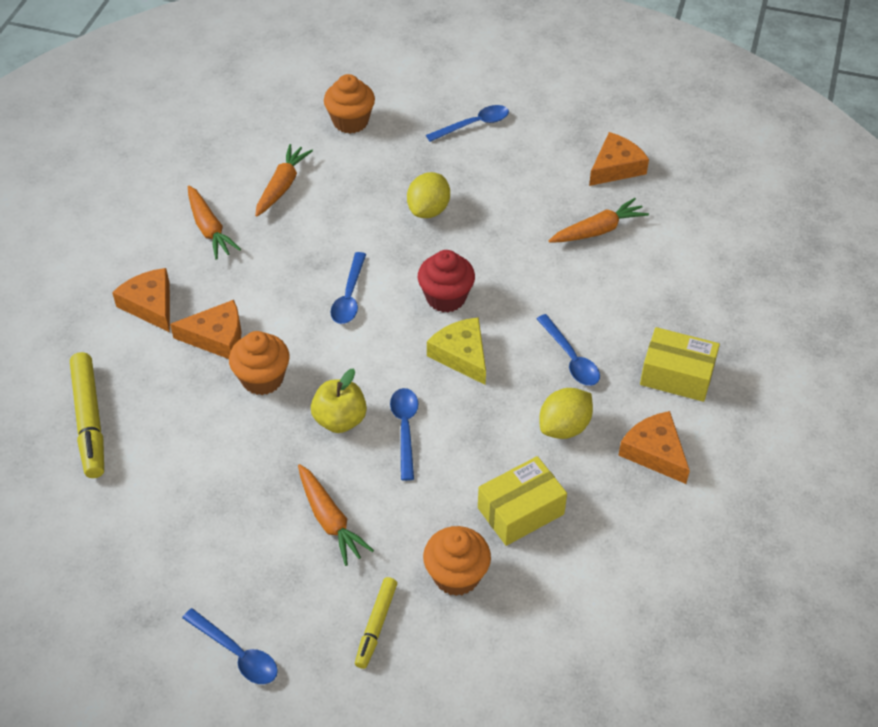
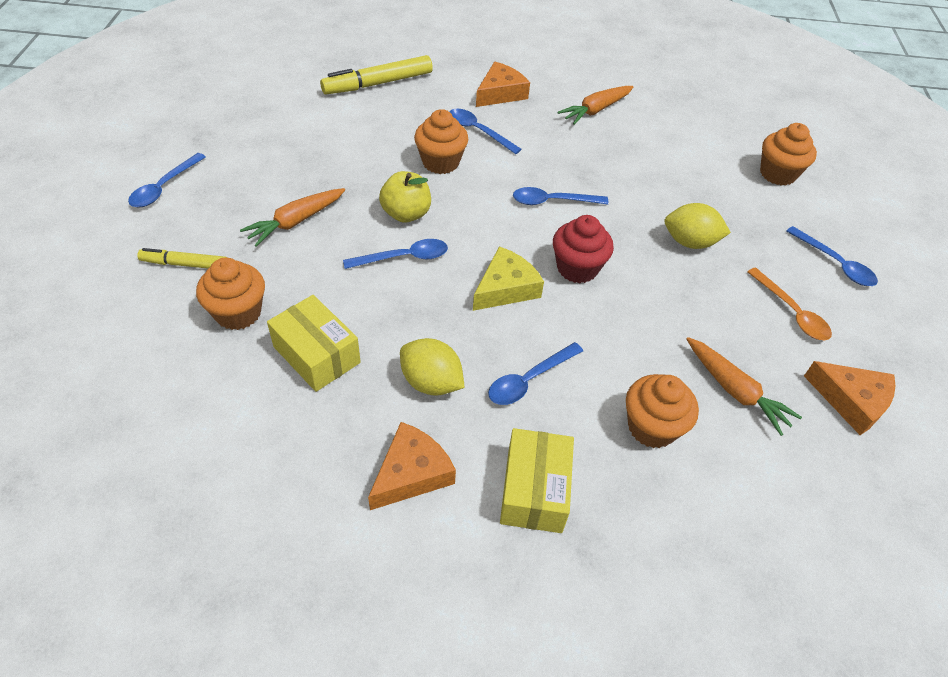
camera: 75 degrees right, 0 degrees up
(217, 337) = (478, 131): orange cheese -> blue spoon
(282, 186) = (667, 143): orange carrot -> none
(523, 170) = (791, 312): none -> orange spoon
(626, 290) = (652, 427): none -> orange cupcake

